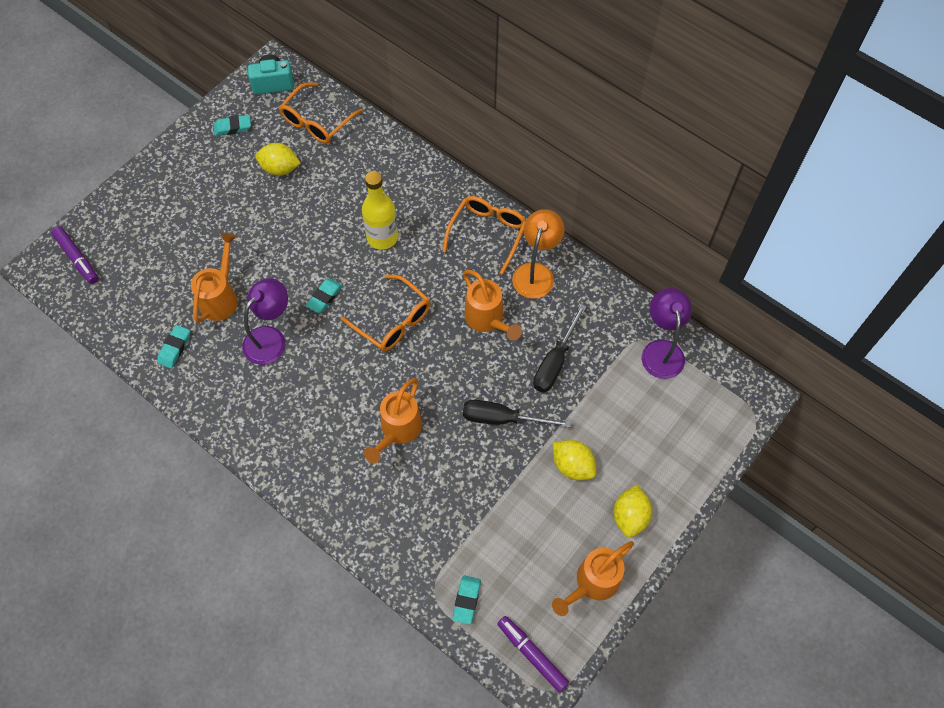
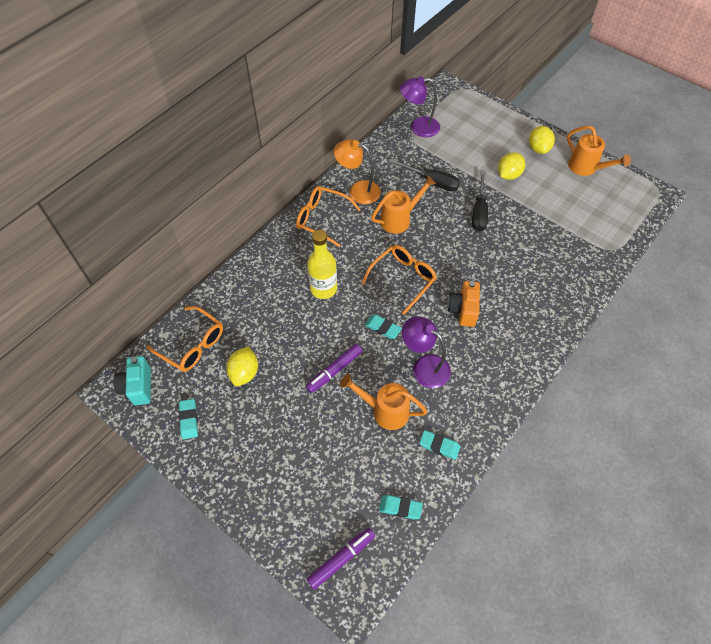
camera: 90 degrees left, 5 degrees down
(344, 385) = (463, 310): none -> orange camera
(398, 430) = (496, 273): orange watering can -> none
(466, 600) = (614, 231): turquoise eraser -> turquoise eraser (400, 508)
(532, 654) = (639, 198): purple marker -> purple marker (334, 371)
(630, 516) = (538, 148): yellow lemon -> yellow lemon turned 75 degrees clockwise

